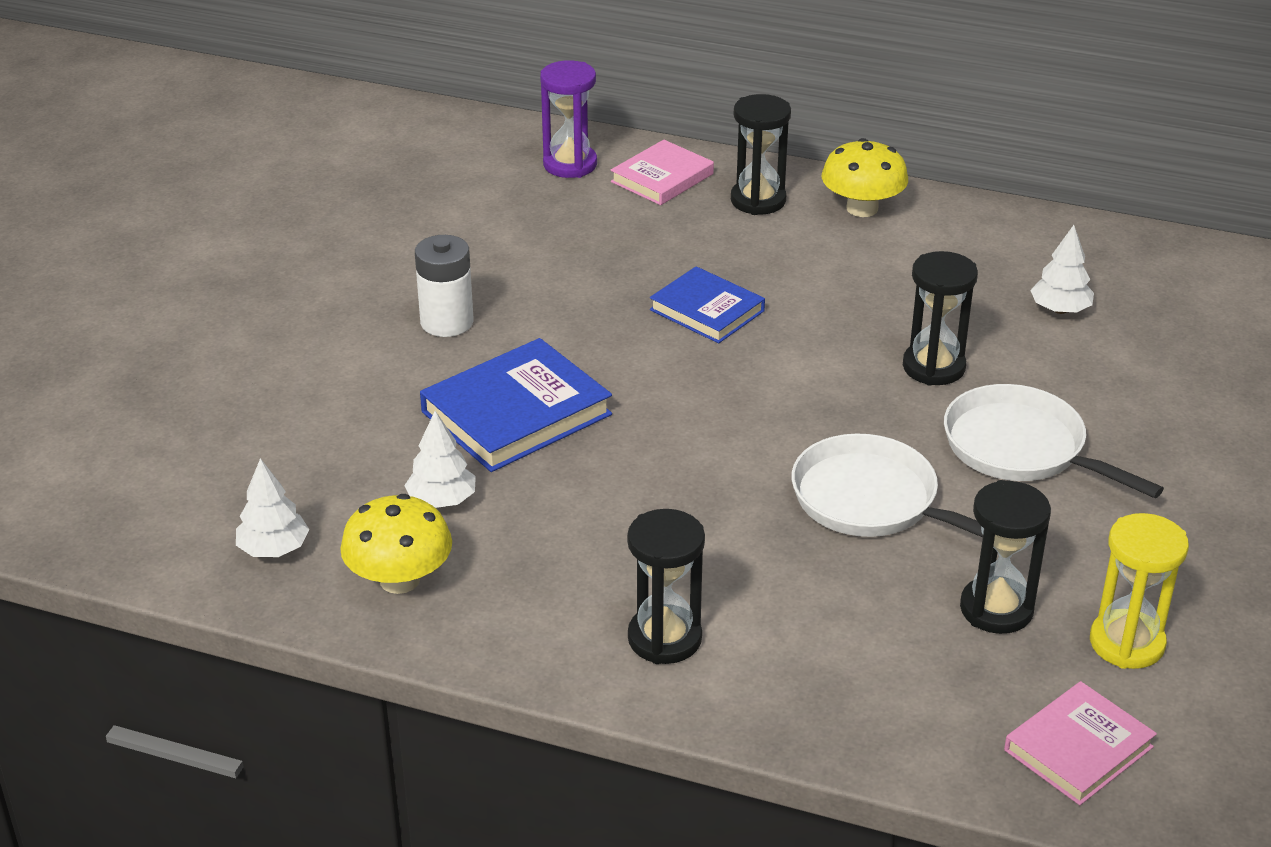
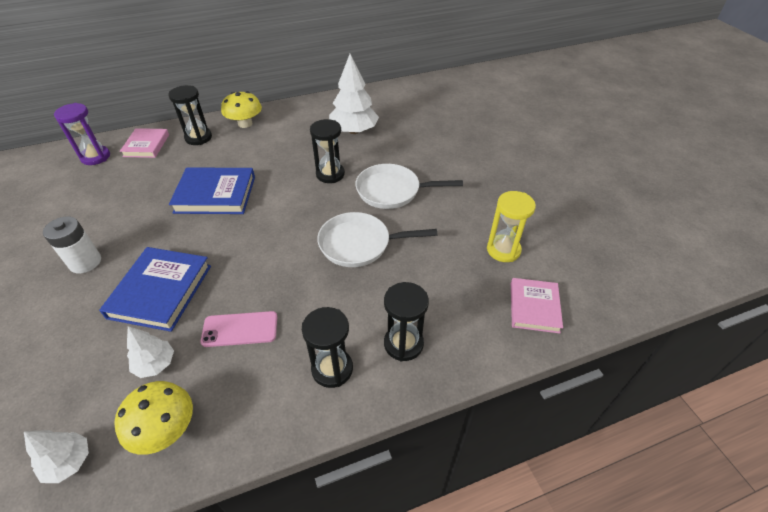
camera: 40 degrees left, 10 degrees up
(582, 519) = (240, 329): none -> pink phone
(707, 310) = (215, 194): blue book -> blue book, size x1.55
(996, 609) = (448, 264): black hourglass -> black hourglass (403, 344)
(1060, 310) = (354, 131): white tree -> white tree, size x1.83

